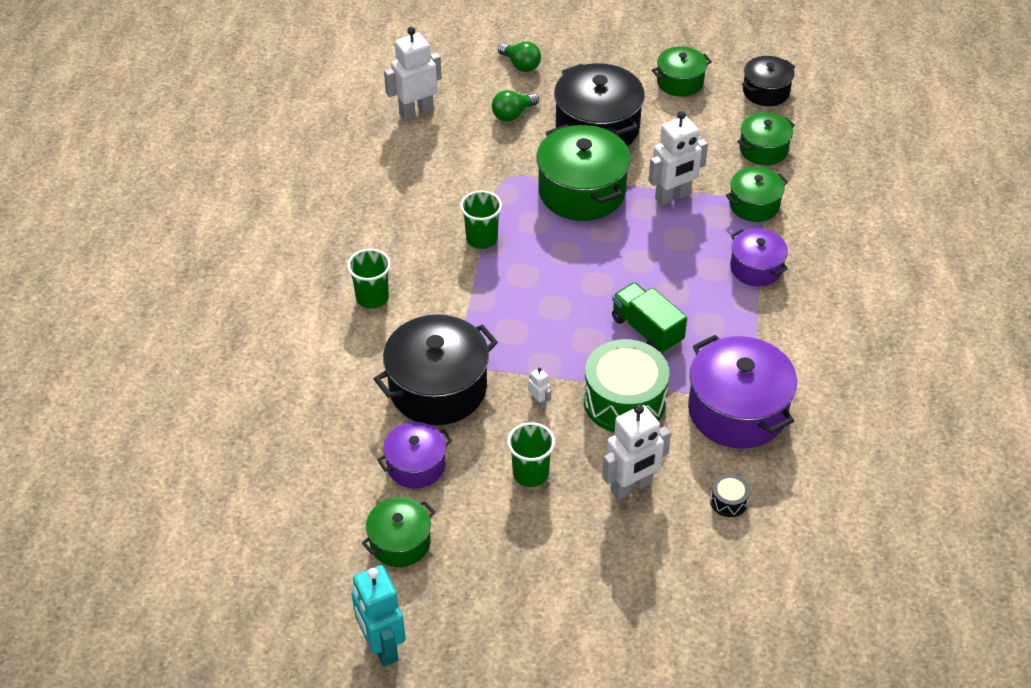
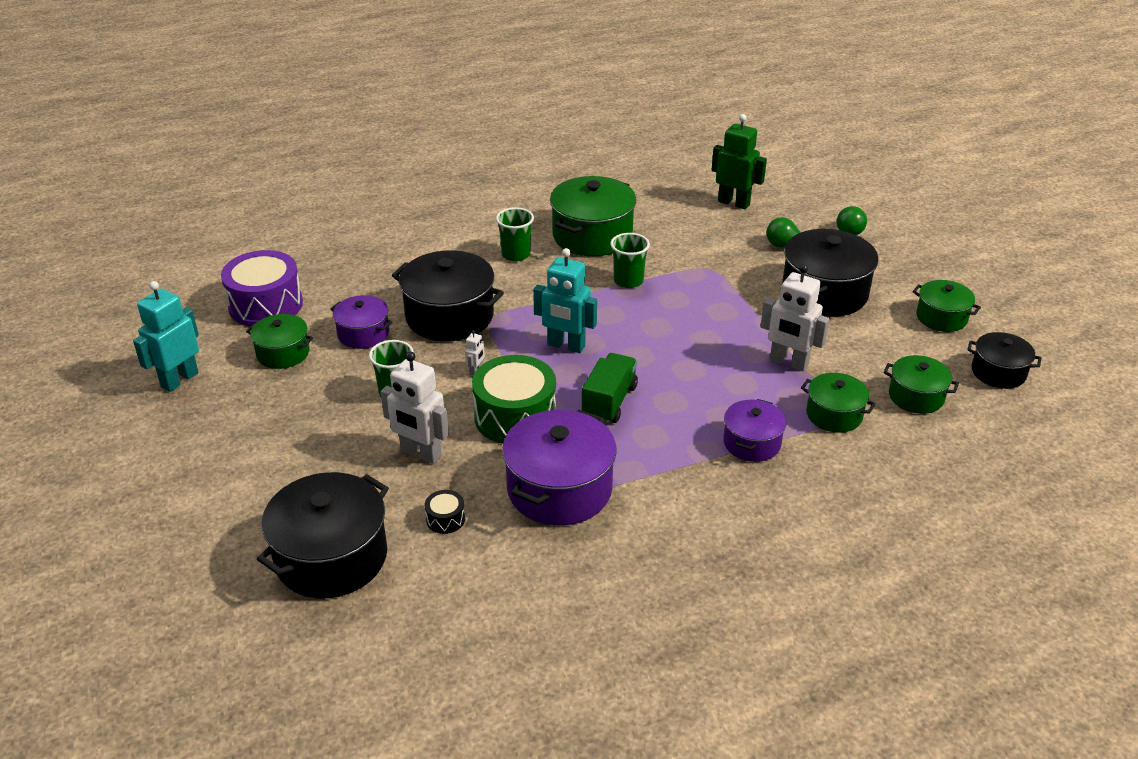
camera: 60 degrees right, 10 degrees down
(299, 531) = (266, 305): none -> purple drum
(416, 111) = (734, 203): white robot -> green robot
(548, 324) = (566, 346): none -> turquoise robot
(581, 191) = (737, 311): green pot -> green pot (592, 236)
(729, 599) = (331, 557): none -> black pot

